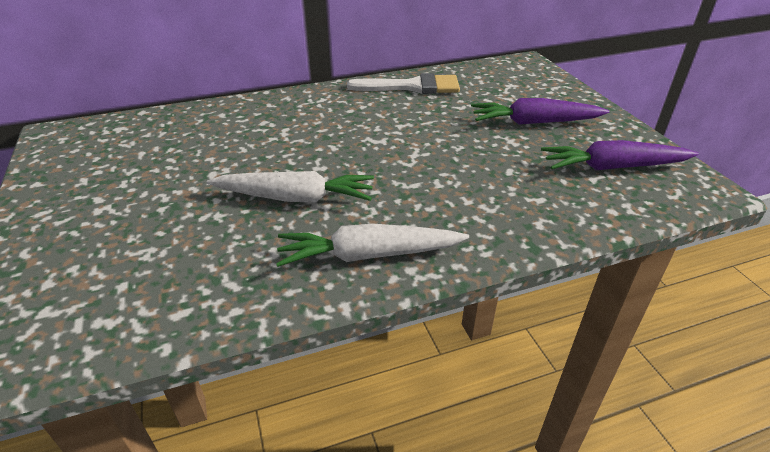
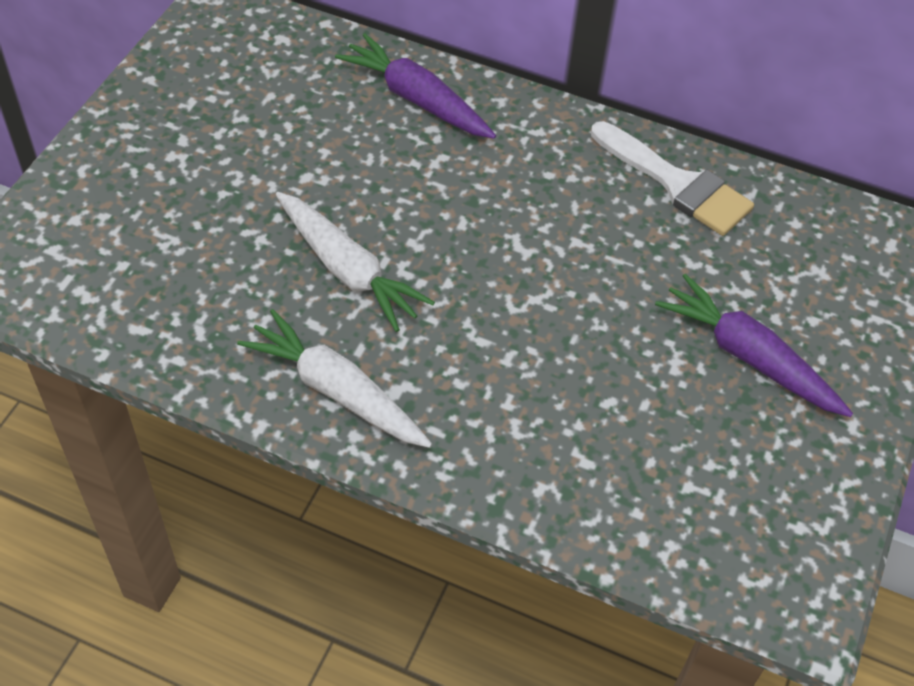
camera: 40 degrees right, 15 degrees up
(613, 167) = (738, 491): purple carrot -> purple carrot (416, 99)

